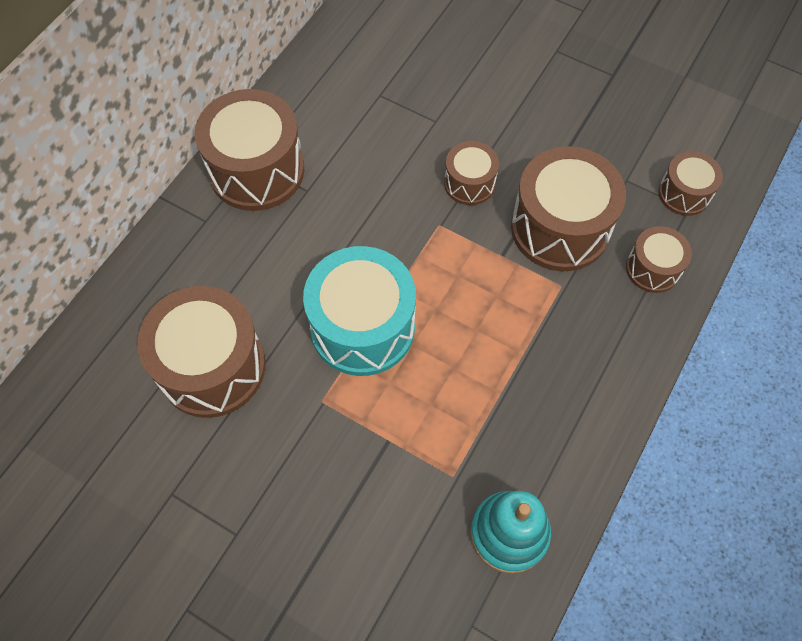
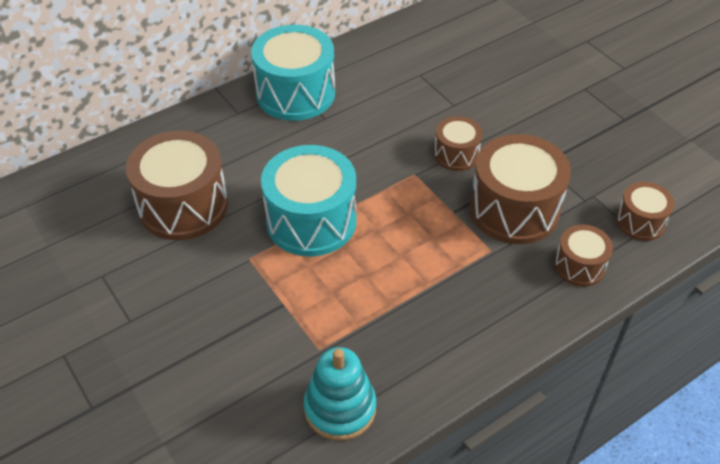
camera: 25 degrees right, 15 degrees down
(257, 170) = (295, 93): brown drum -> turquoise drum

